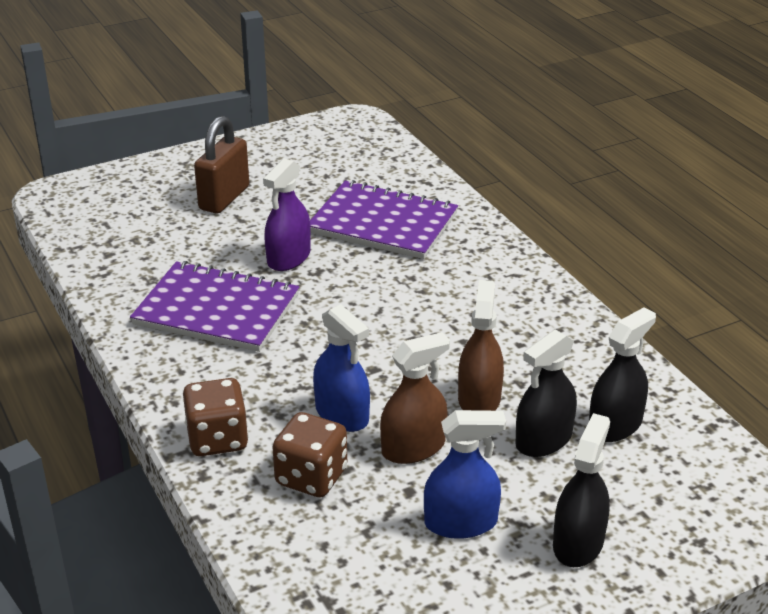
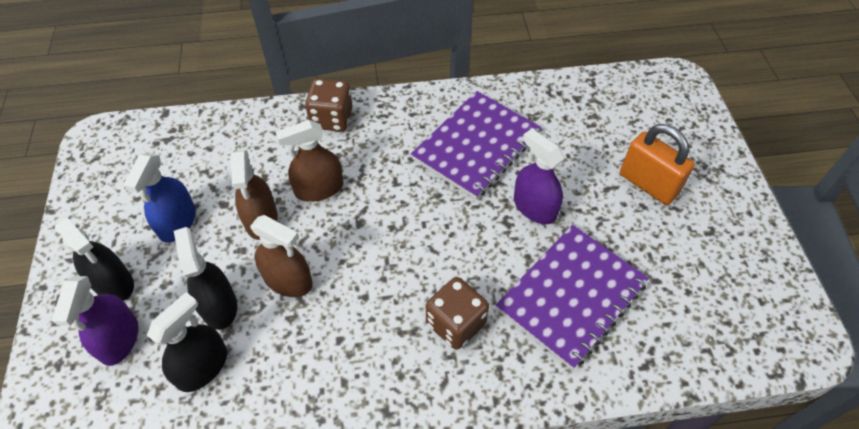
camera: 110 degrees right, 20 degrees up
(224, 198) = (648, 184): brown padlock -> orange padlock
(311, 477) = (268, 156): brown dice -> brown dice (455, 323)
(342, 414) = (319, 189): blue spray bottle -> brown spray bottle
(615, 425) = (202, 367): black spray bottle -> black spray bottle turned 120 degrees counterclockwise
(636, 503) = (119, 339): none -> purple spray bottle

